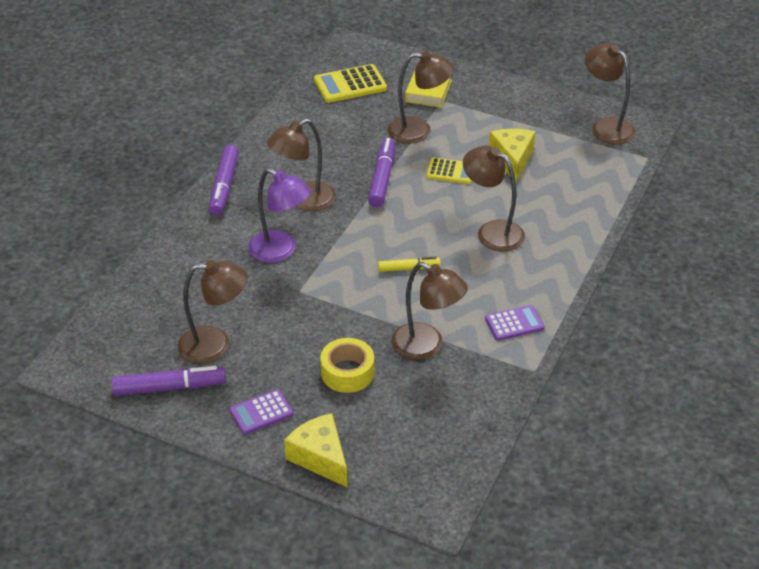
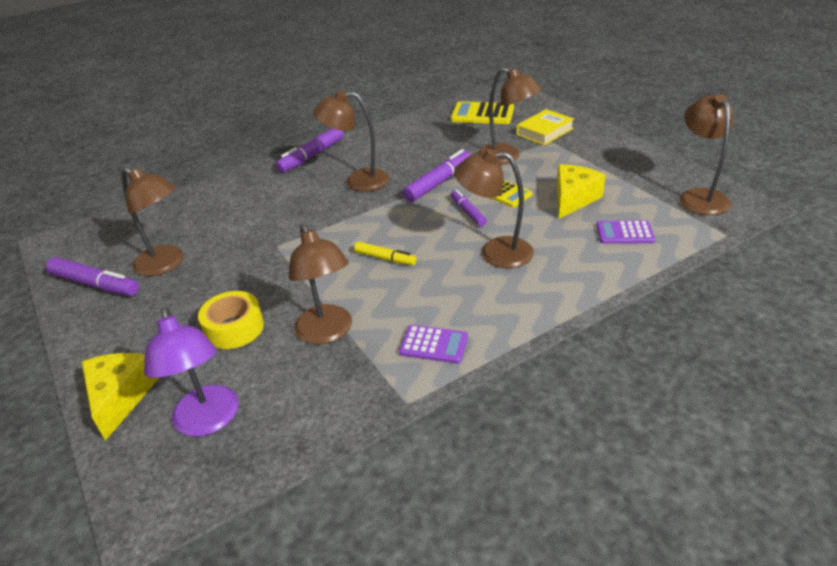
camera: 35 degrees right, 5 degrees down
(261, 412) = (129, 334): purple calculator -> purple calculator (624, 233)
(280, 251) = (298, 211): purple lamp -> purple lamp (208, 421)
(436, 201) = (468, 212): none -> purple marker
(492, 231) = (495, 252): brown lamp -> brown lamp turned 60 degrees counterclockwise

